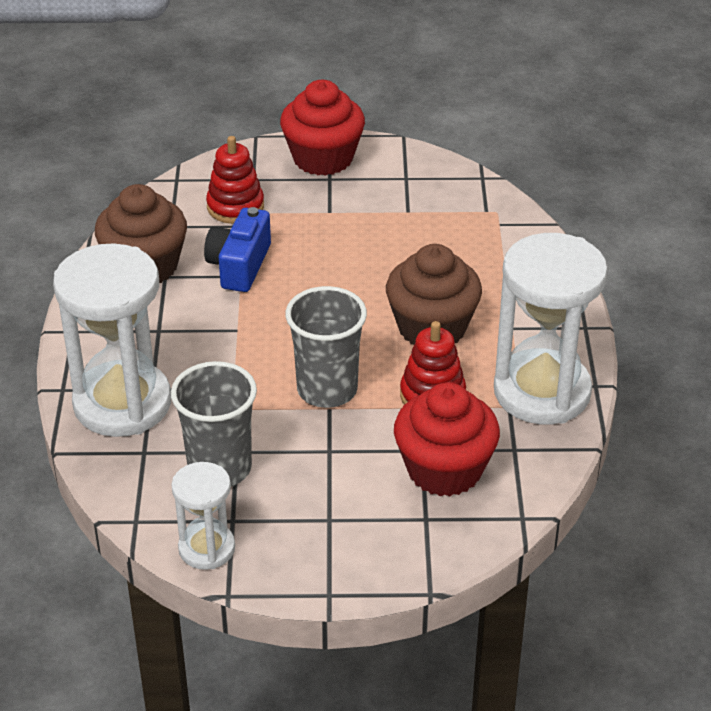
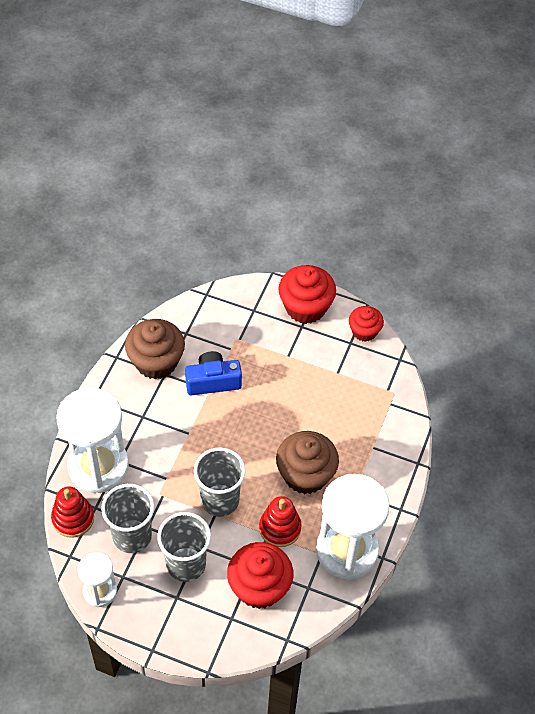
camera: 20 degrees right, 15 degrees up
(235, 207) = (232, 330): red stacking toy -> red stacking toy (73, 518)
(239, 265) = (213, 381): blue camera -> blue camera turned 45 degrees clockwise
(320, 476) = (186, 564): none -> grey cup
(417, 162) = (364, 331): none -> red cupcake

